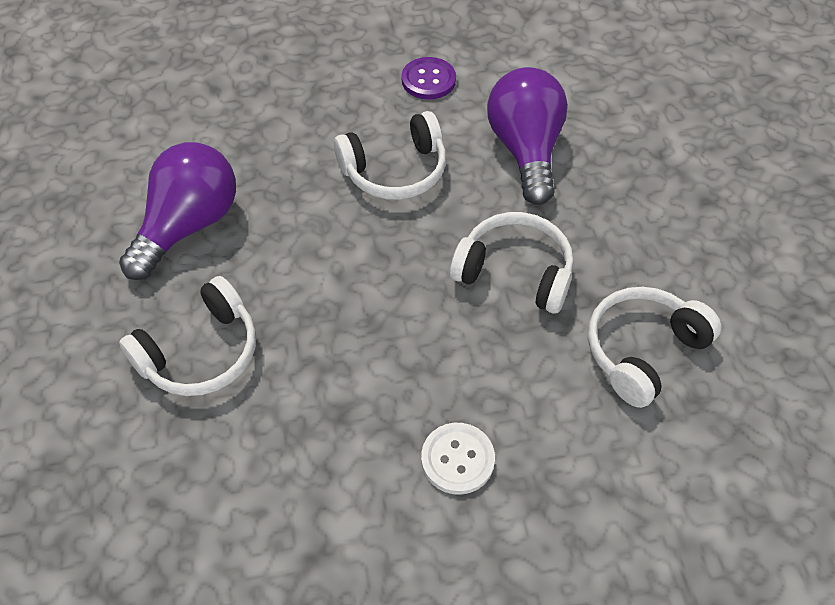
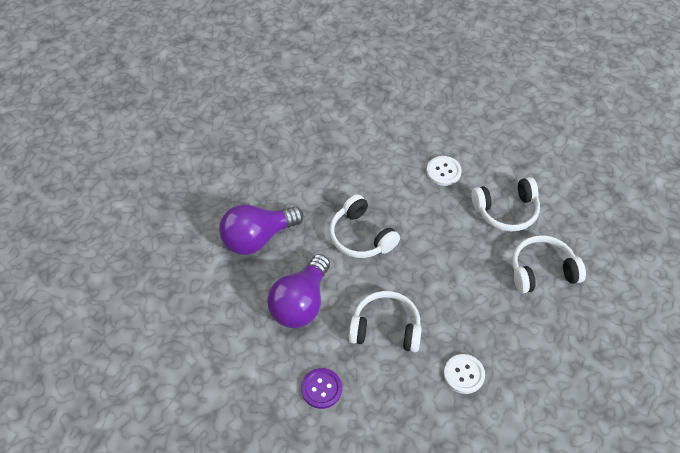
camera: 150 degrees left, 0 degrees up
(189, 225) = (525, 351): purple light bulb -> purple light bulb (257, 238)
(263, 164) = (464, 374): none -> white button
(642, 350) = (331, 174): white headphones -> white headphones (506, 211)

